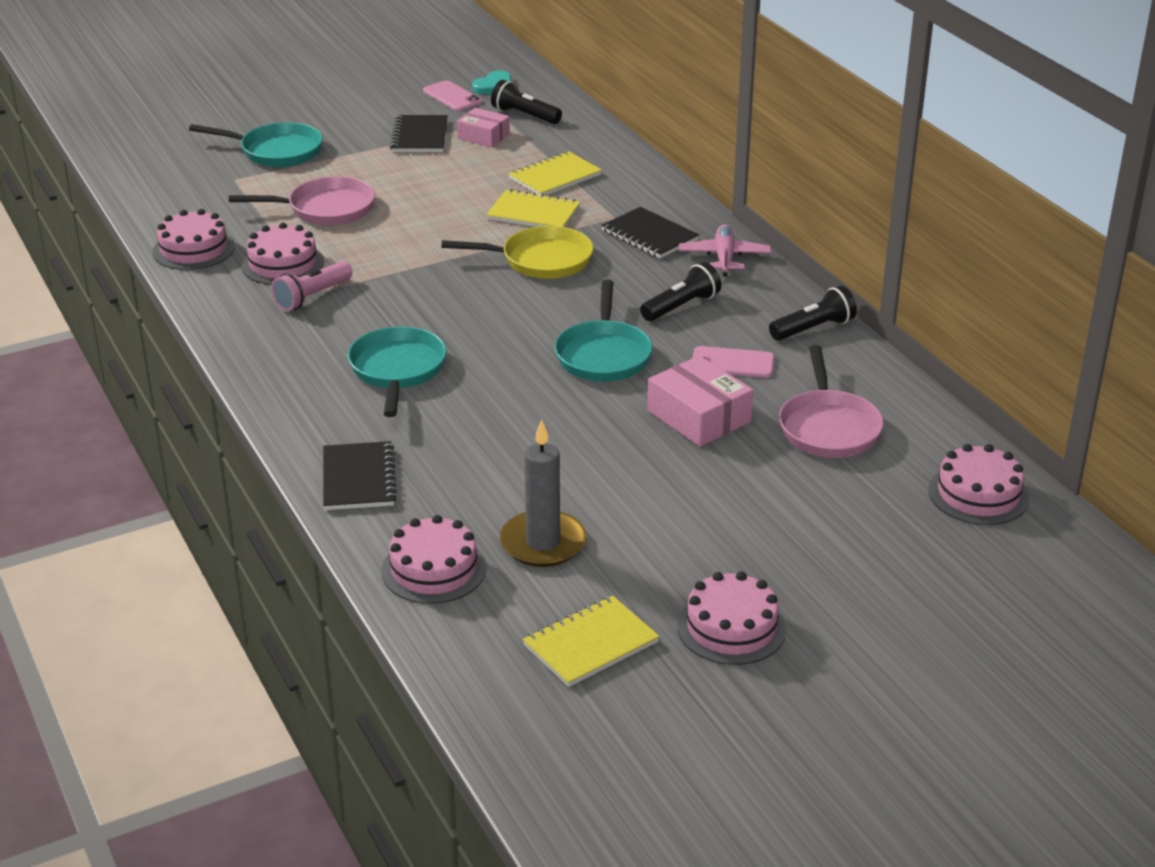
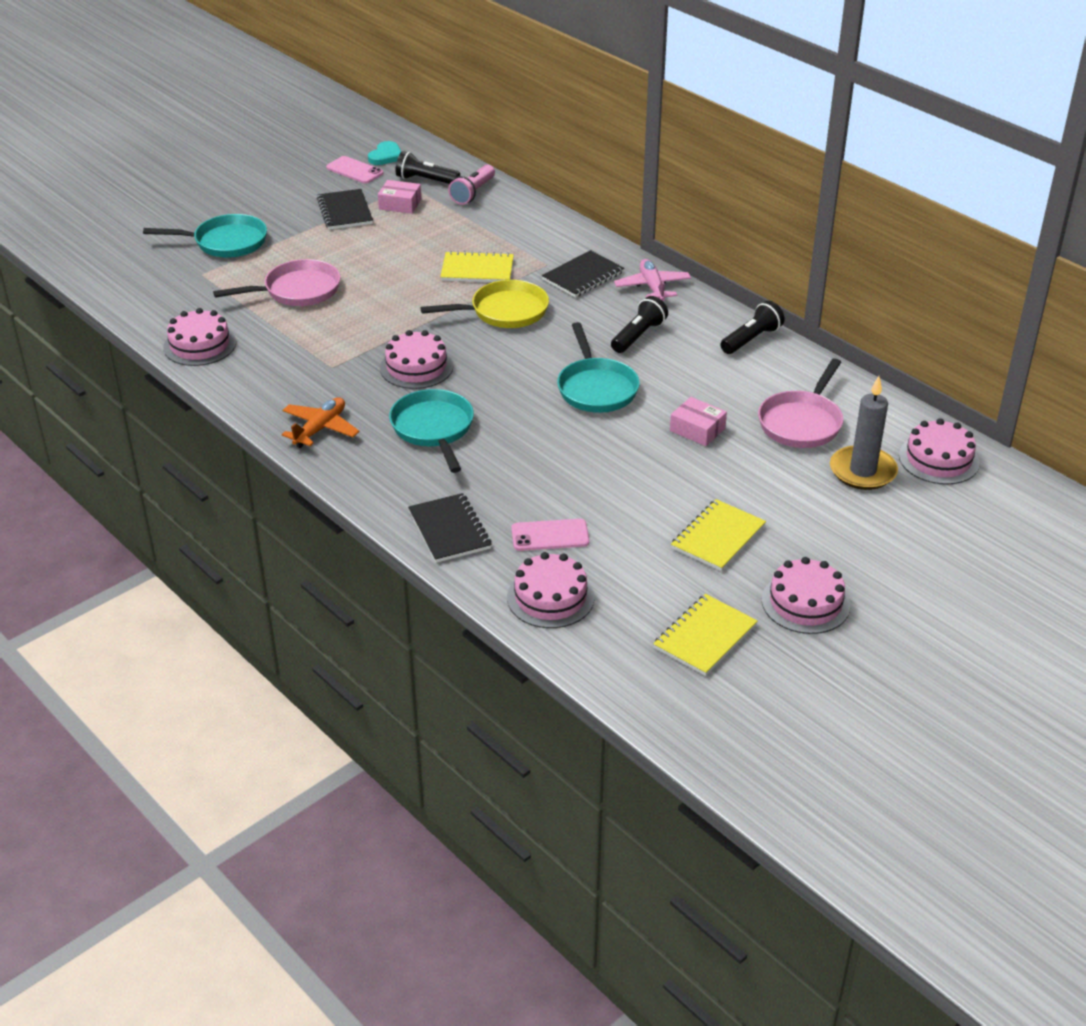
camera: 15 degrees left, 5 degrees up
(274, 352) = (320, 429): none -> orange plane
(283, 264) = (286, 347): pink cake -> pink cake (416, 367)
(312, 297) = (327, 374): pink flashlight -> pink flashlight (473, 193)
(543, 543) = (626, 559): grey candle -> grey candle (862, 471)
(555, 177) = (479, 234): yellow notebook -> yellow notebook (718, 537)
(649, 235) = (583, 276): black notebook -> black notebook turned 75 degrees counterclockwise
(698, 416) = (697, 429): pink box -> pink box, size x0.65
(732, 363) = (702, 379): pink phone -> pink phone (550, 535)
(828, 427) = (801, 422): pink pan -> pink pan turned 45 degrees clockwise

